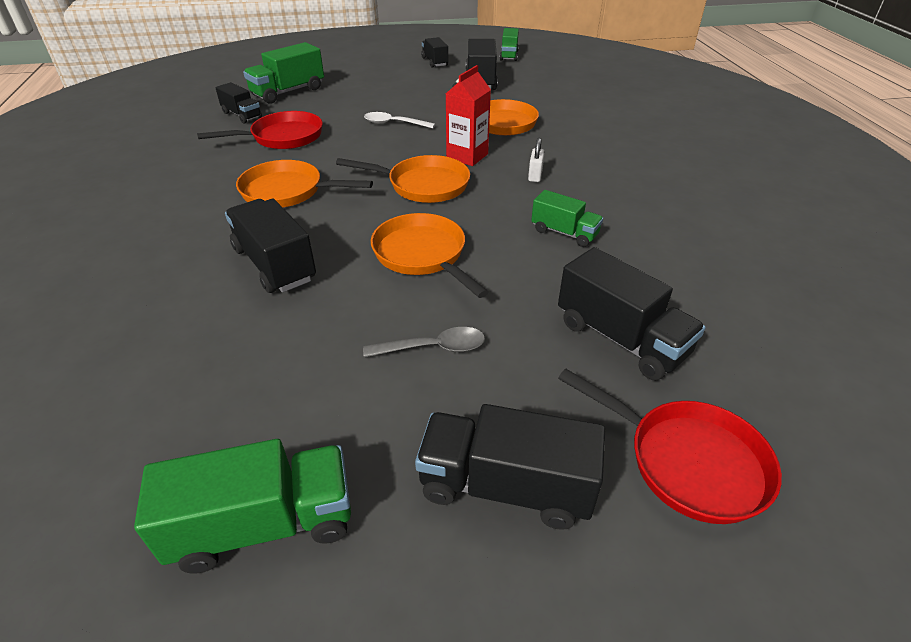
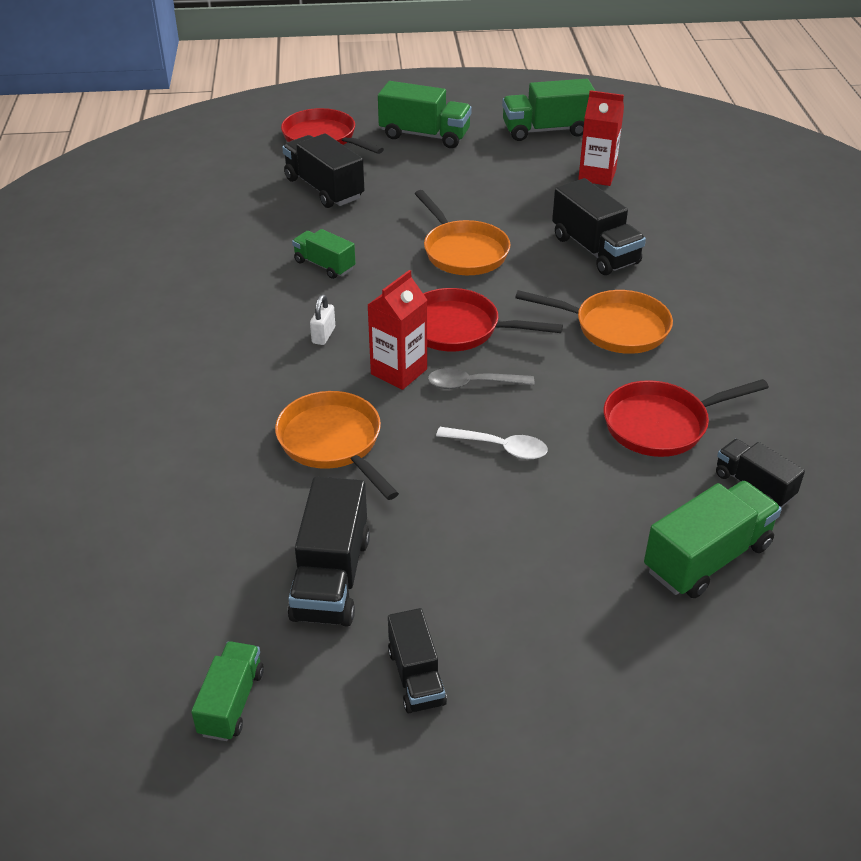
camera: 175 degrees left, 0 degrees up
(218, 391) = (597, 176): none -> red carton
(423, 185) = (459, 328): orange pan -> red pan
(433, 348) = (458, 190): grey spoon -> grey spoon (472, 384)
(505, 486) = (424, 135): black truck -> green truck

